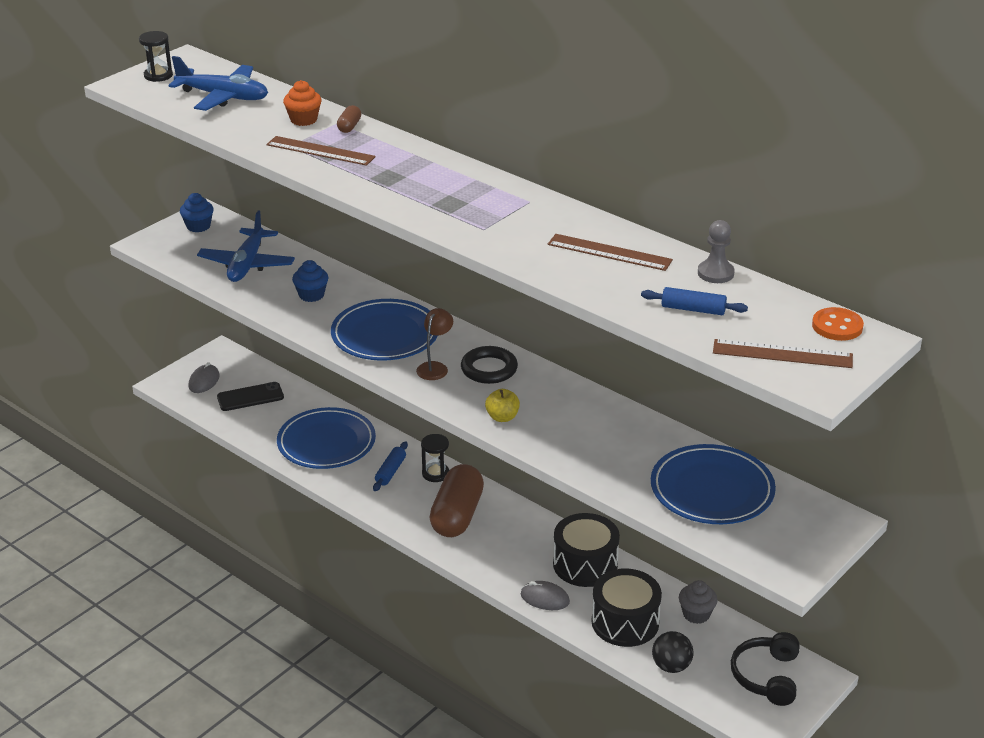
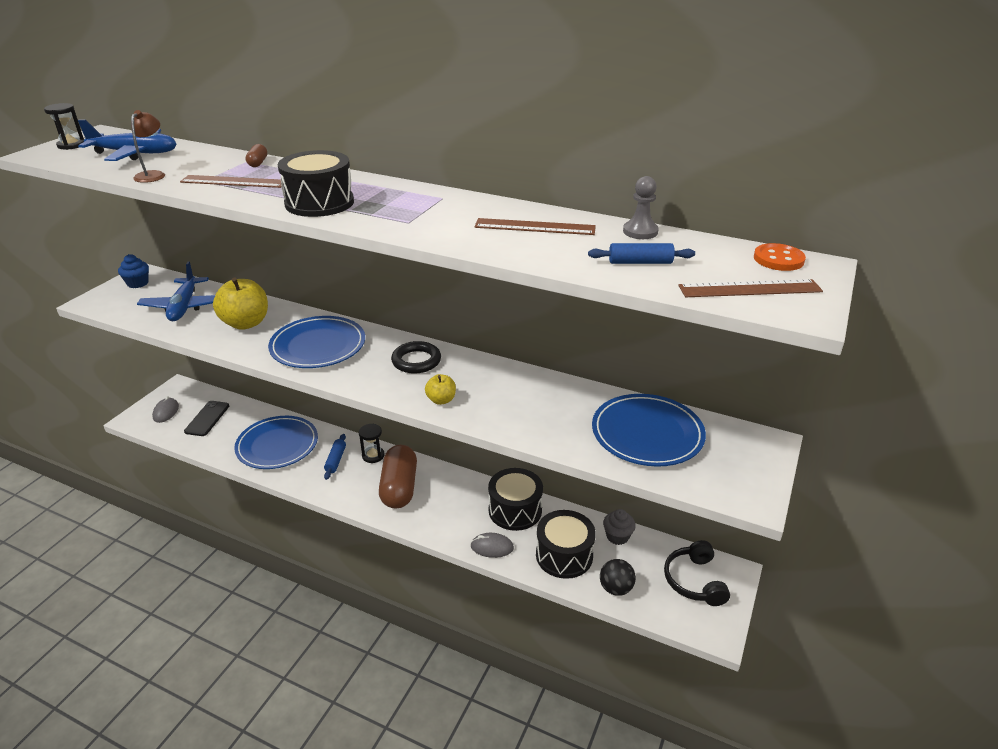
camera: 15 degrees left, 0 degrees up
(250, 397) = (207, 418): black phone -> black phone turned 45 degrees counterclockwise
(303, 120) = (214, 162): orange cupcake -> none
(311, 295) = (246, 323): blue cupcake -> yellow apple
(401, 192) = (319, 203): none -> black drum
(435, 367) = (369, 366): brown lamp -> brown lamp (153, 175)

